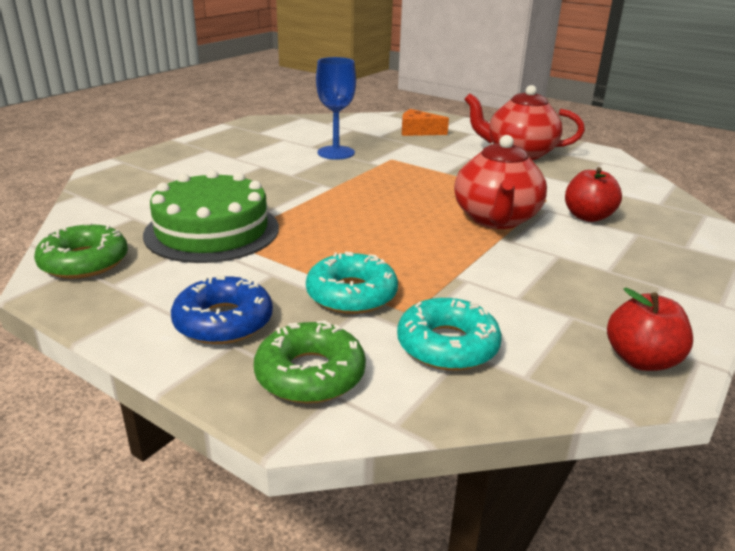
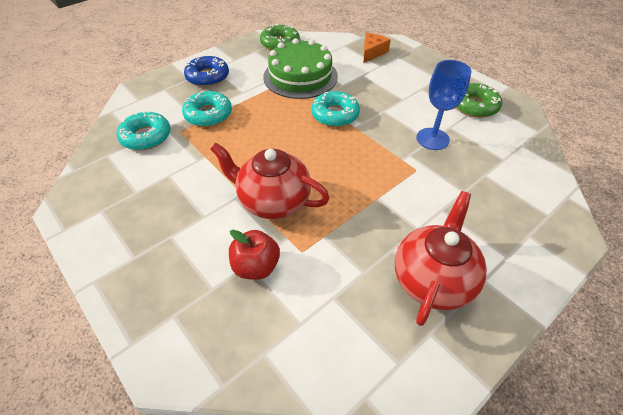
camera: 105 degrees right, 20 degrees up
(310, 374) = (155, 95): green donut -> green donut (474, 106)
(311, 200) = (335, 115): none -> turquoise donut
(418, 131) = (504, 208): orange cheese -> orange cheese (372, 52)
(641, 360) = (83, 204): red apple -> none

